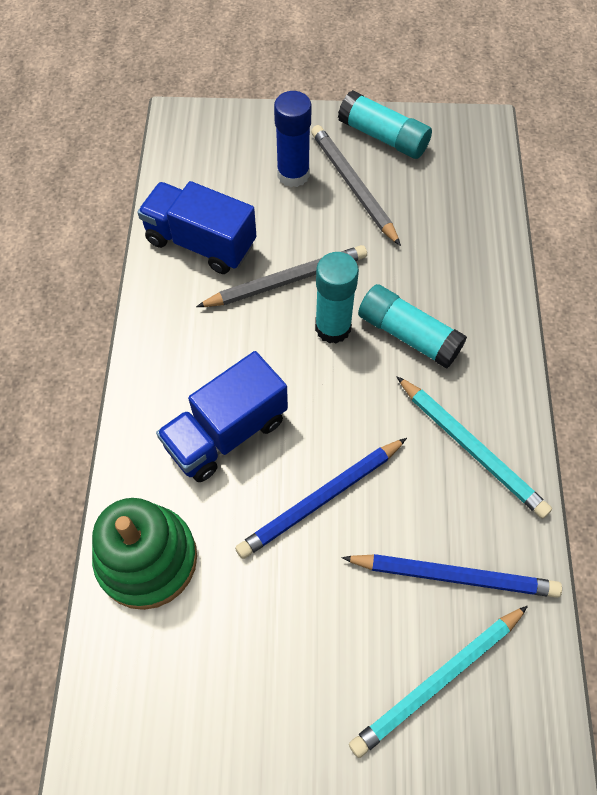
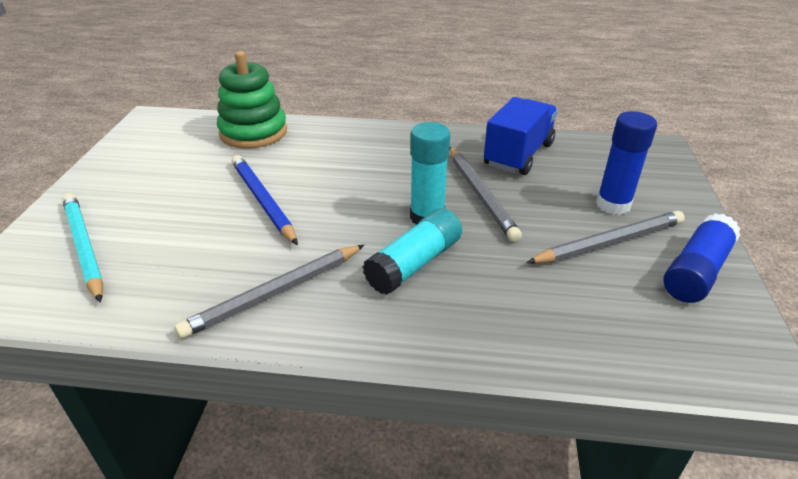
camera: 95 degrees right, 25 degrees down
(226, 433) = (335, 162): blue truck -> none
(383, 137) = (696, 271): turquoise glue stick -> blue glue stick
(454, 576) = (159, 266): blue pencil -> none
(471, 448) = (274, 293): turquoise pencil -> grey pencil

